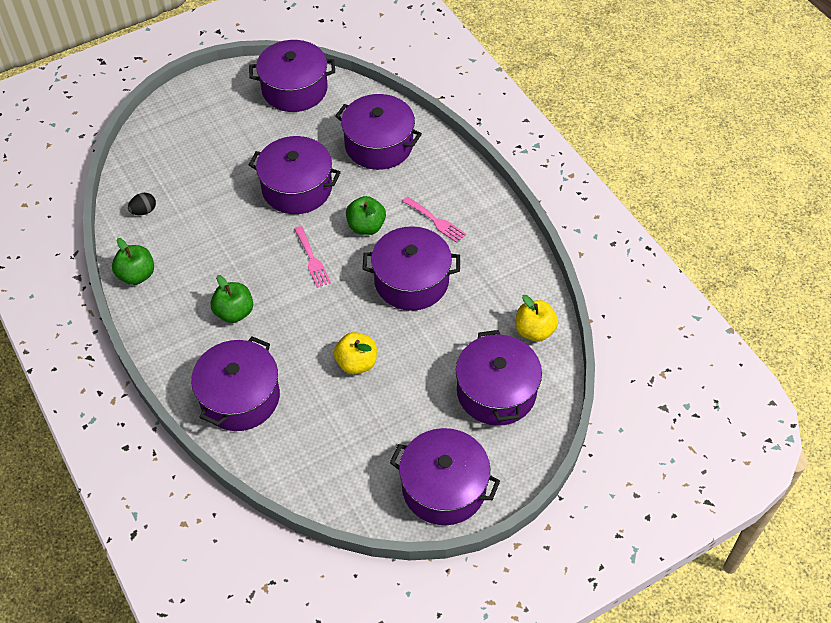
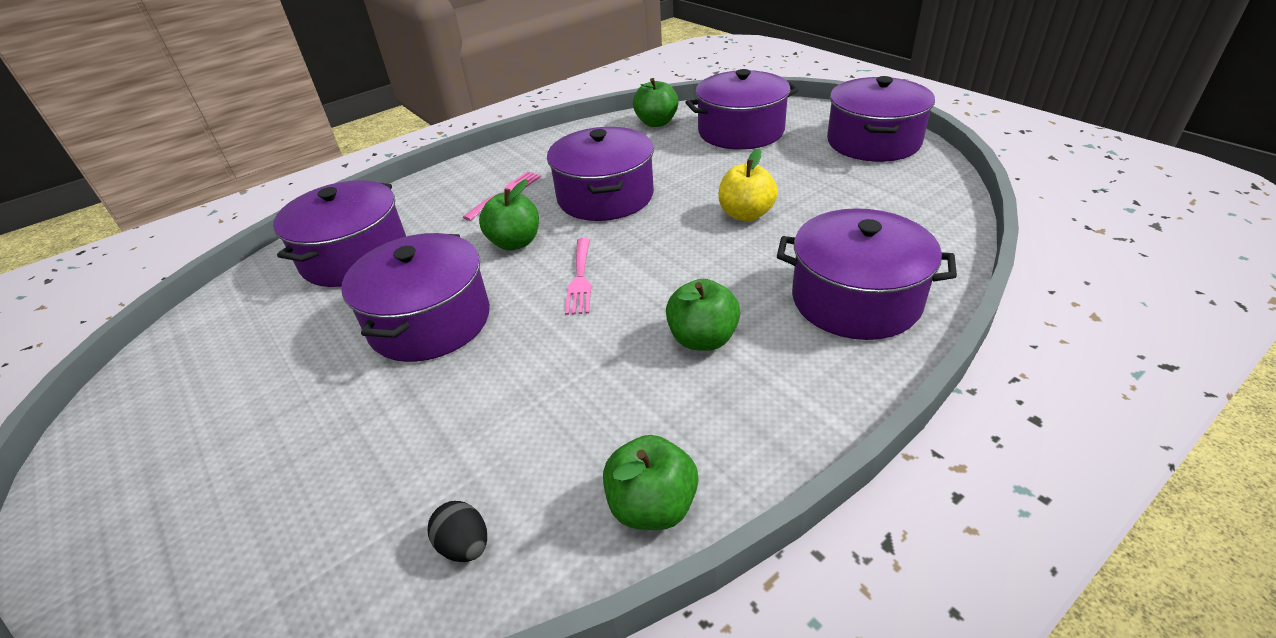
camera: 95 degrees left, 15 degrees down
(294, 89) = (177, 370): purple pot -> none
(312, 259) = (580, 279): pink fork -> pink fork turned 120 degrees clockwise
(534, 331) = (656, 123): yellow apple -> green apple

